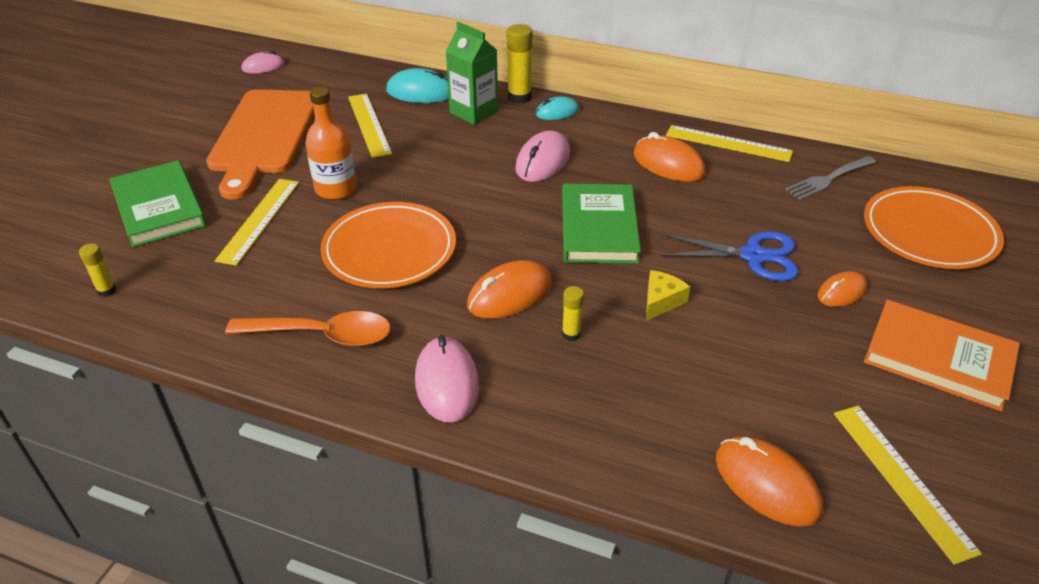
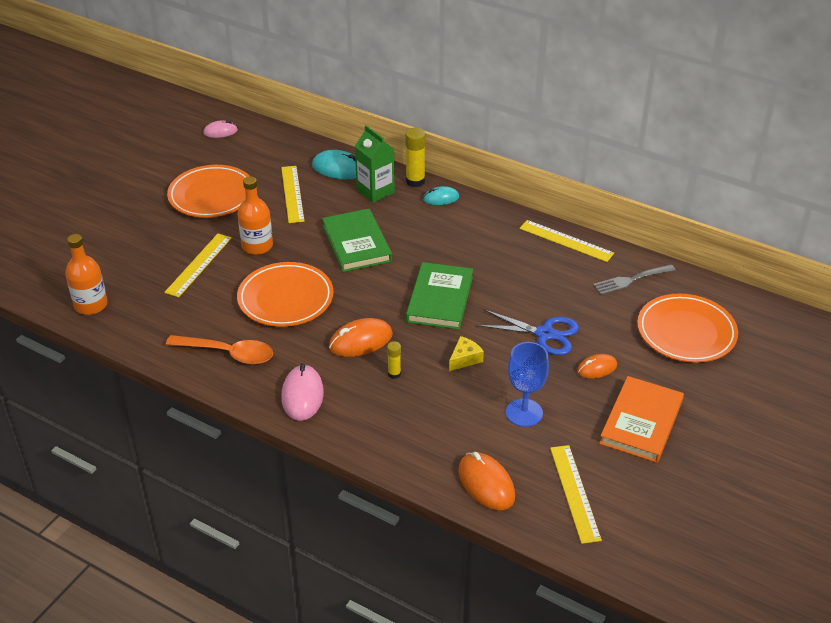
camera: 10 degrees right, 0 degrees up
(106, 290) = (91, 305): yellow glue stick -> orange bottle
(159, 207) = (130, 247): green book -> green book (356, 243)
(263, 136) = (212, 195): orange cutting board -> orange plate
(542, 161) = (416, 240): pink mouse -> none
(668, 164) = (511, 253): orange mouse -> none
(773, 366) = (524, 413): none -> blue goblet
(938, 358) = (641, 422): orange book -> orange book turned 75 degrees clockwise

